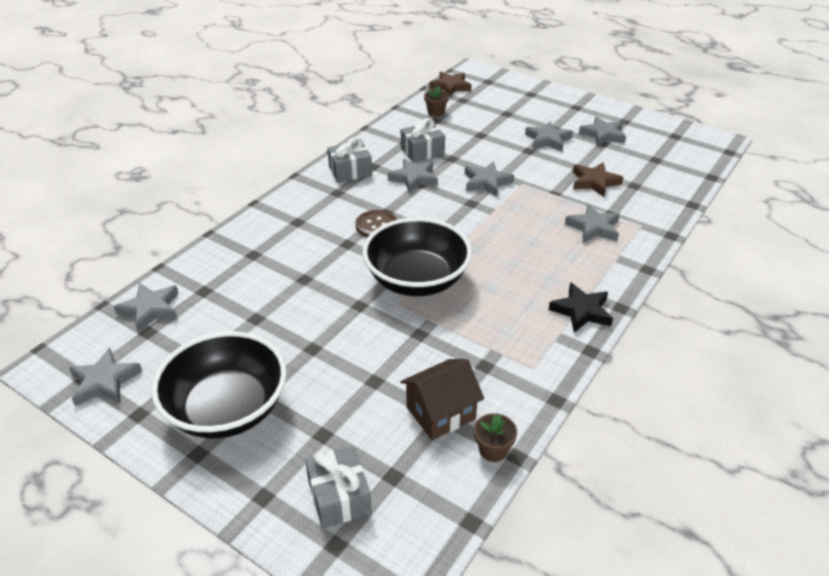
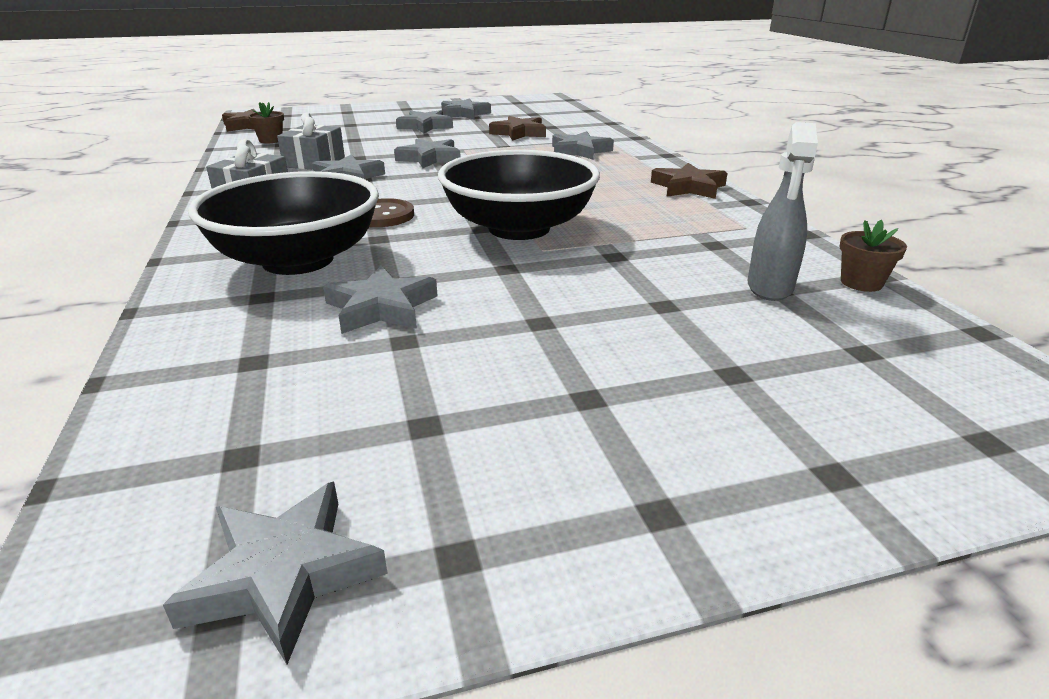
camera: 50 degrees left, 10 degrees down
(150, 309) = (186, 431): grey star -> grey star (381, 307)
(227, 409) = (579, 437): black bowl -> black bowl (298, 260)
(339, 497) = (881, 404): grey gift -> none
(441, 413) = (769, 288): brown house -> grey spray bottle
(581, 311) = (688, 187): black star -> brown star

